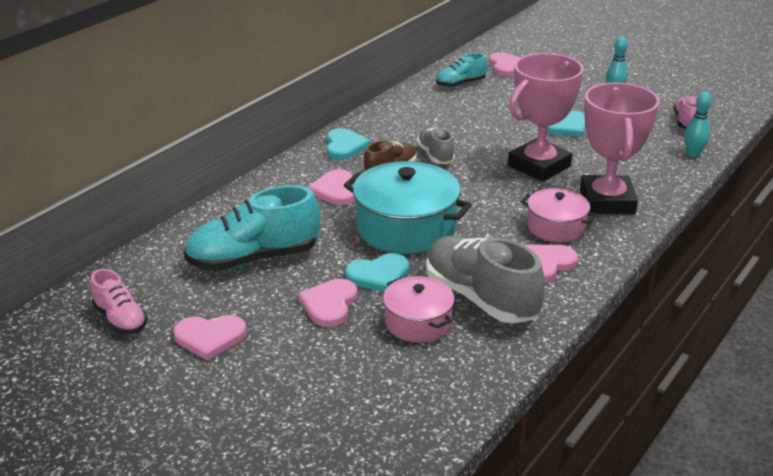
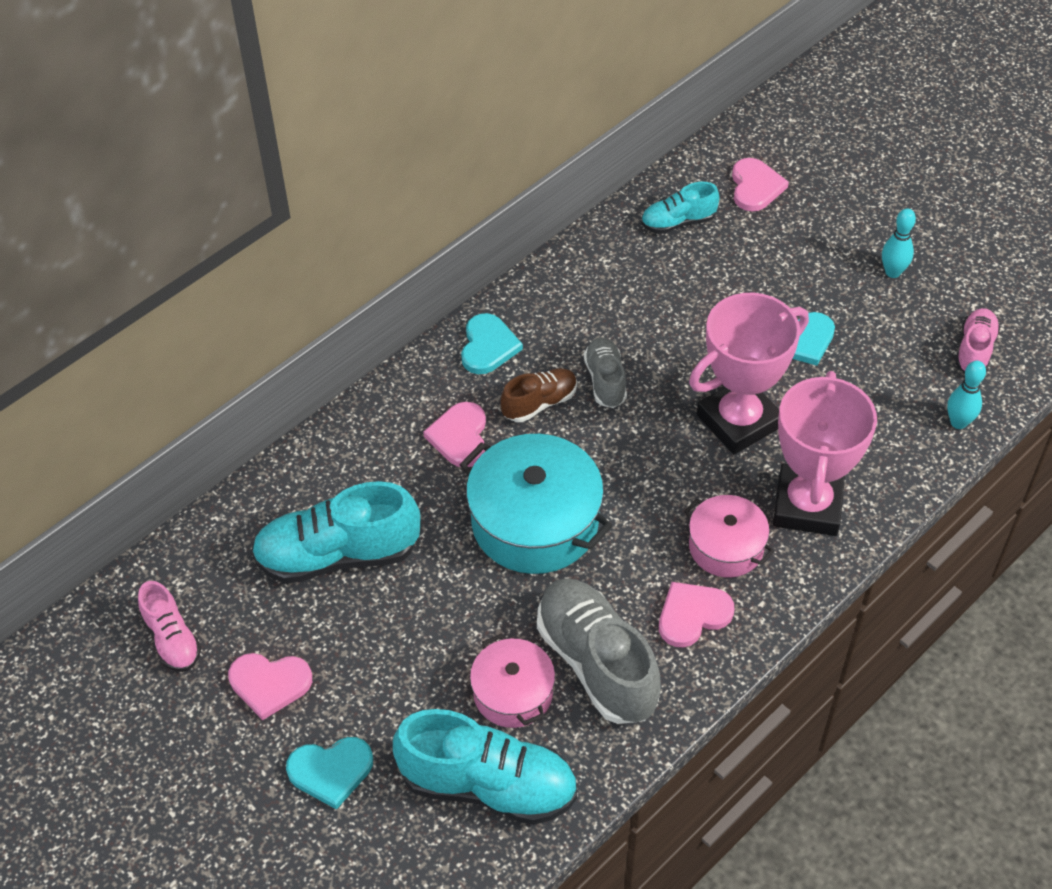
camera: 10 degrees right, 20 degrees up
(329, 304) = (415, 648): pink heart -> none
(379, 275) = (483, 606): turquoise heart -> turquoise heart (331, 771)
(414, 380) = (488, 785): none -> turquoise shoe

